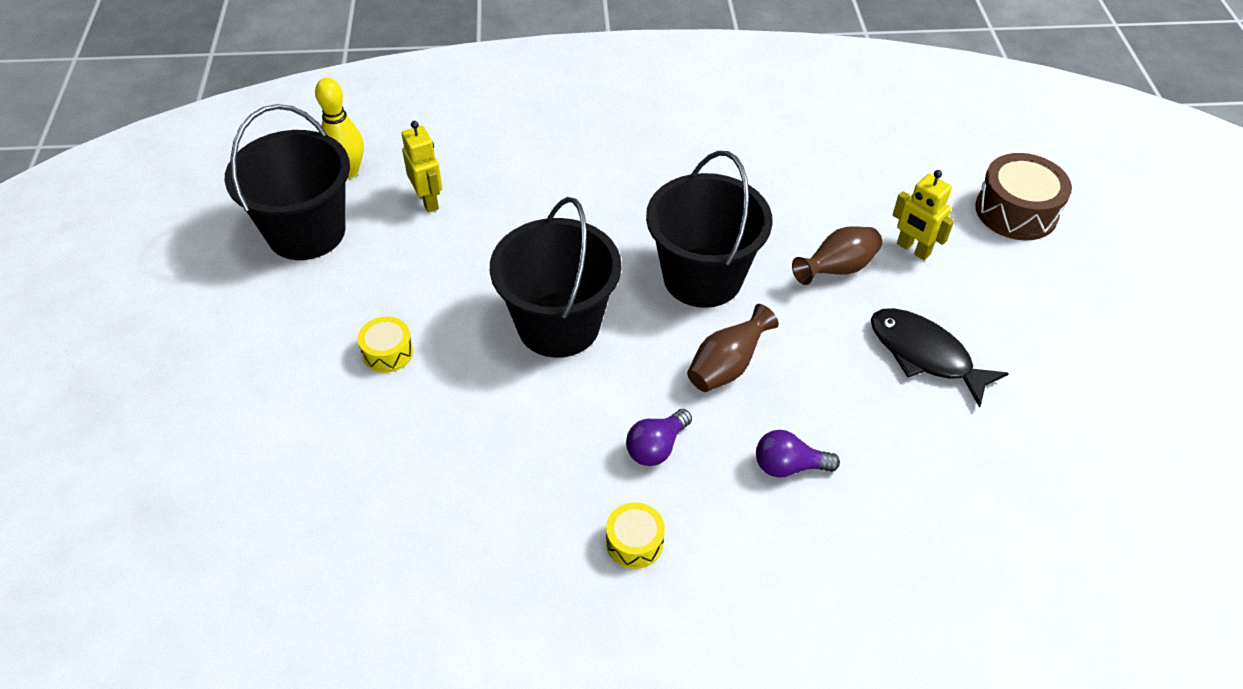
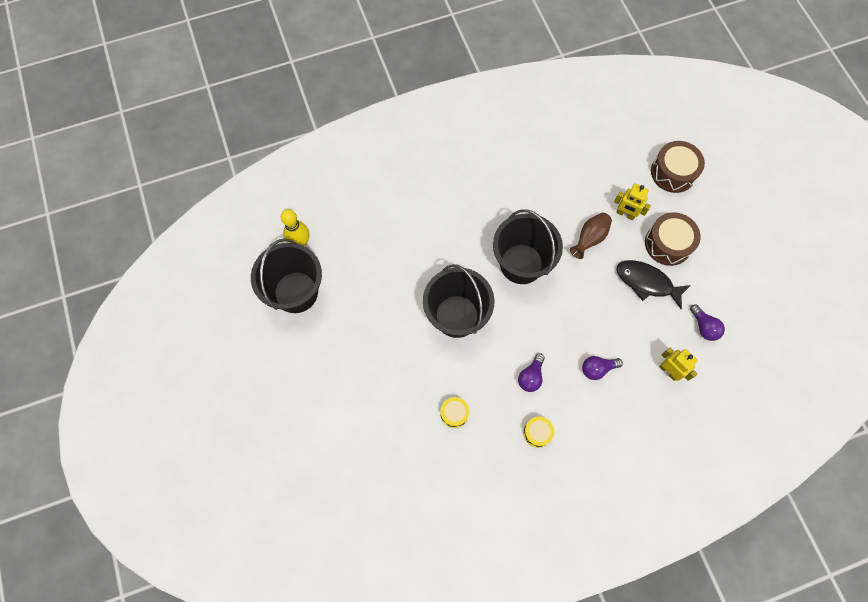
camera: 15 degrees left, 20 degrees up
(387, 352) = (374, 358): yellow drum -> yellow drum (454, 413)
(428, 200) = (354, 251): yellow robot -> yellow robot (668, 371)
(727, 366) = (551, 318): brown vase -> none
(980, 307) = (668, 244): none -> brown drum
(1020, 449) = (703, 327): none -> purple light bulb

